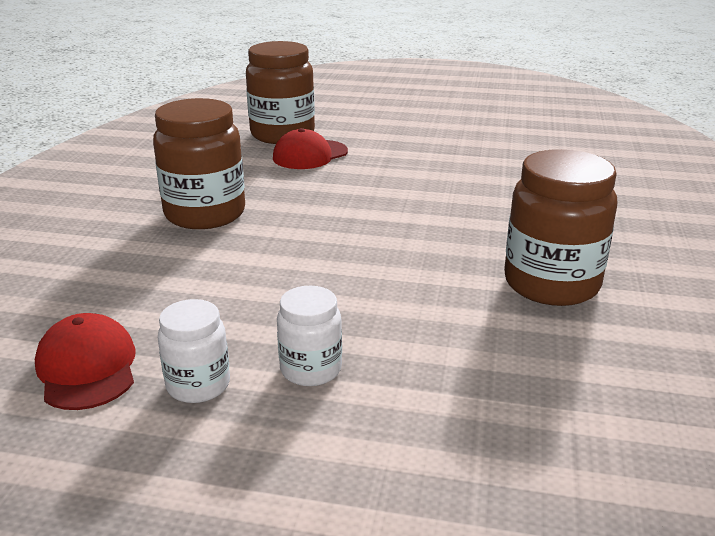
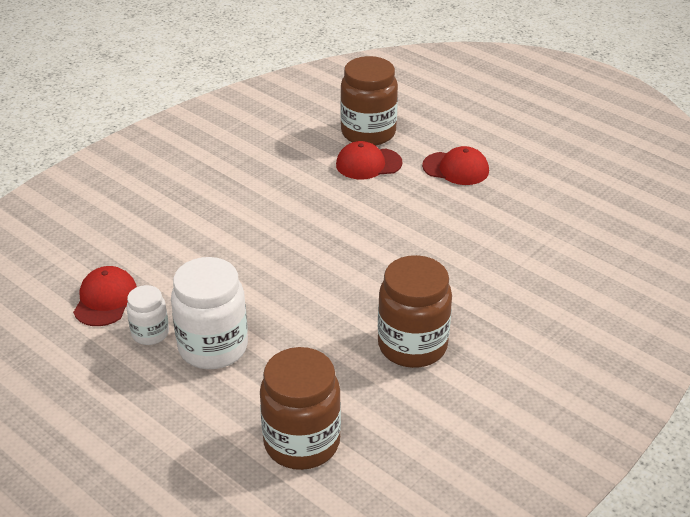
camera: 30 degrees right, 10 degrees up
(205, 214) = (249, 202): brown jar -> brown jar (301, 443)
(311, 369) = (213, 347): white jar -> white jar, size x1.83
(402, 139) = (456, 168): none -> red cap

